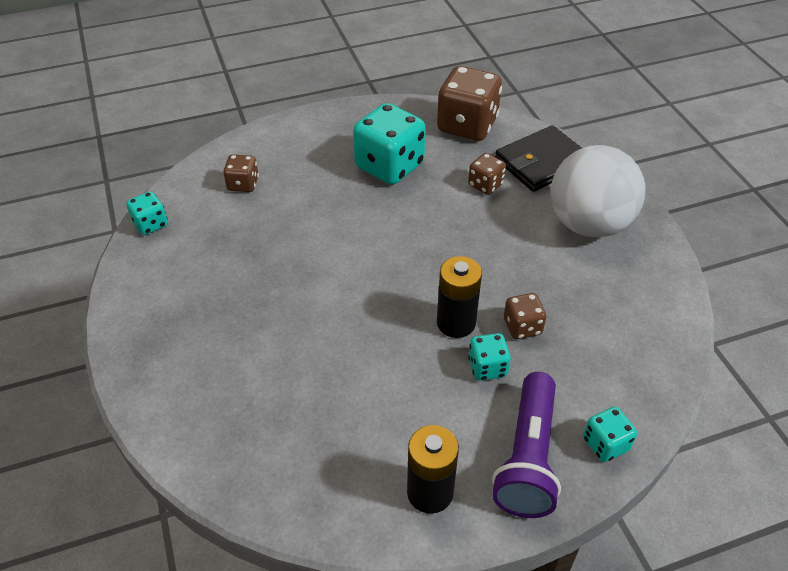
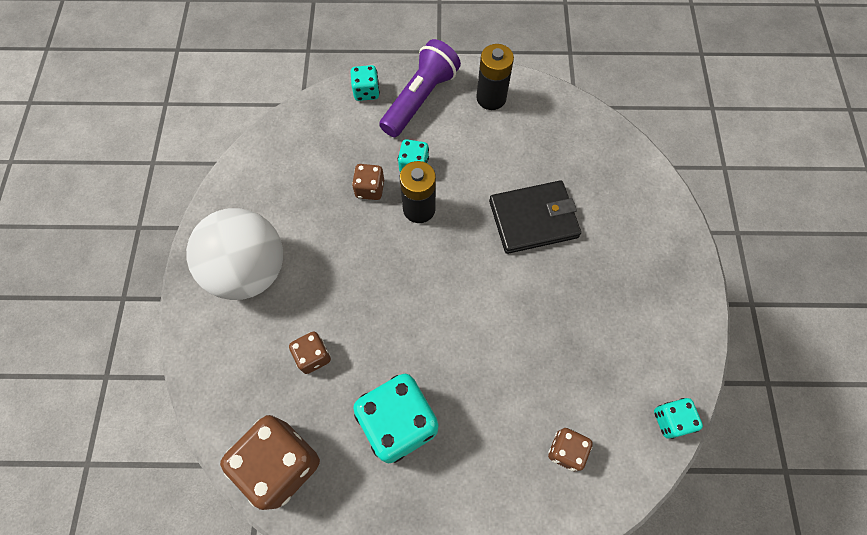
camera: 160 degrees left, 20 degrees up
(542, 162) = (237, 369): black wallet -> black wallet (533, 219)

